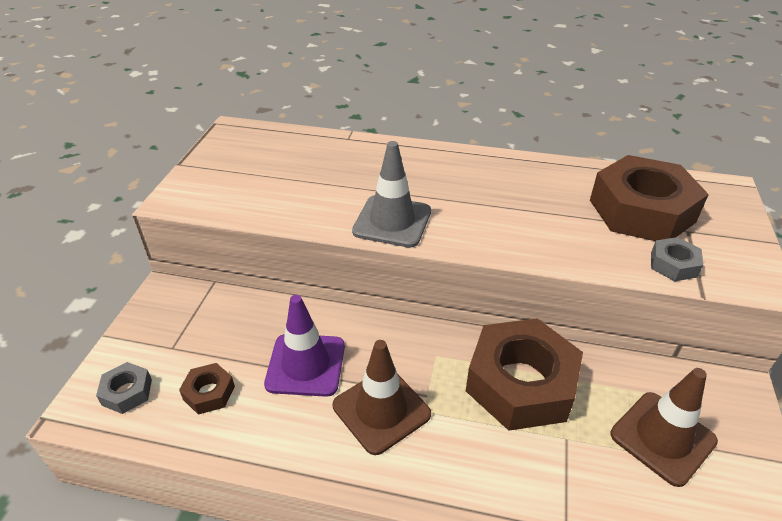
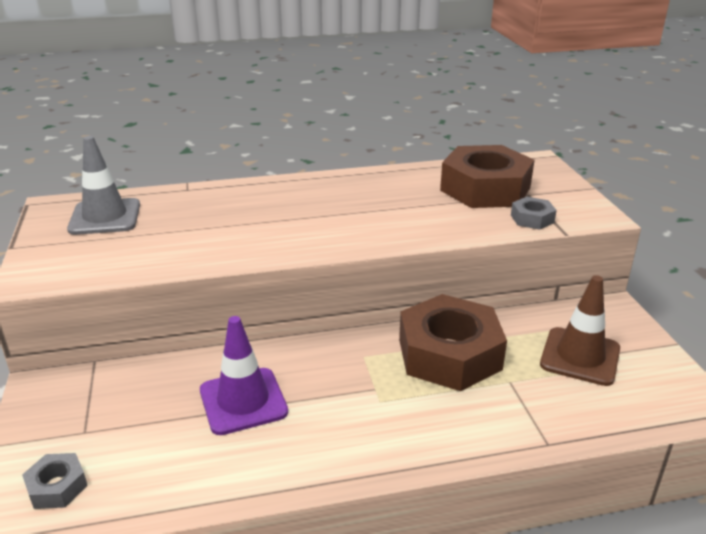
camera: 25 degrees left, 10 degrees down
(209, 393) = (154, 456): brown nut -> none
(381, 410) = (340, 413): brown traffic cone -> none
(392, 221) = (279, 243): grey traffic cone -> grey traffic cone (105, 217)

